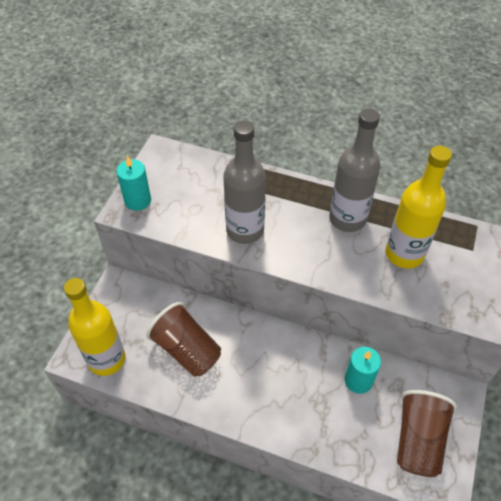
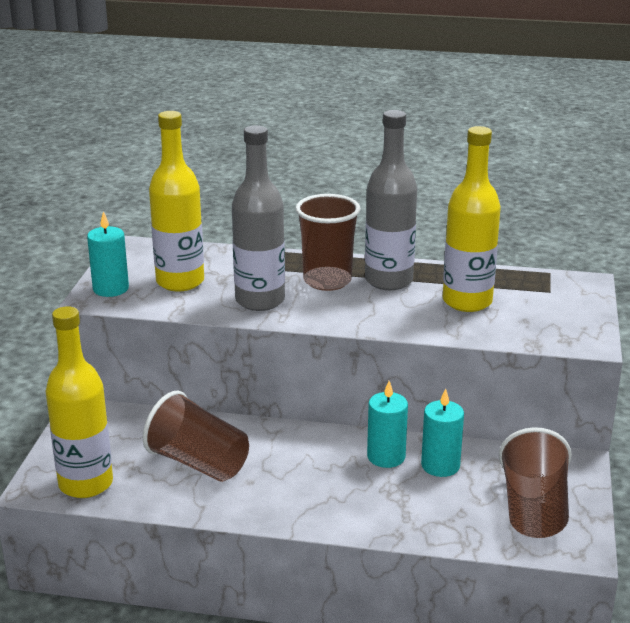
camera: 10 degrees left, 25 degrees down
(190, 199) = (180, 282): none -> yellow bottle
(300, 213) = (327, 281): none -> brown cup
(320, 364) = (386, 456): none -> turquoise candle

